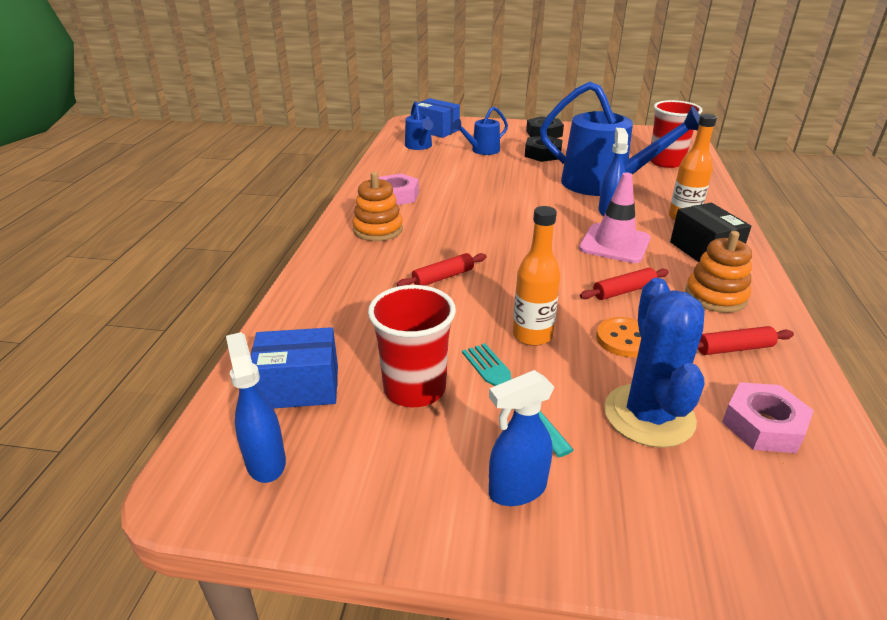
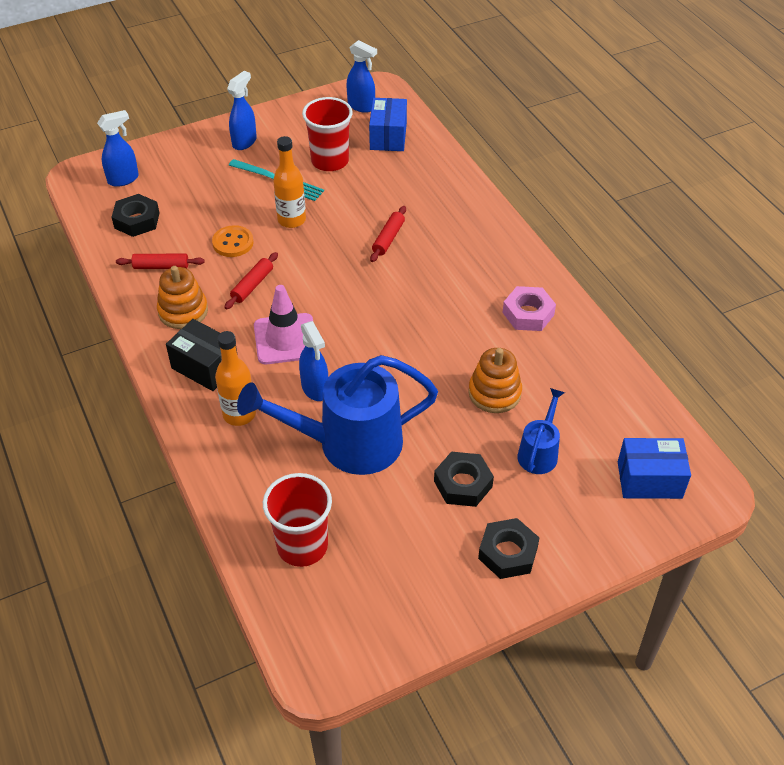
camera: 145 degrees right, 15 degrees up
(299, 387) = (388, 137): blue box -> blue box turned 45 degrees counterclockwise
(378, 230) = (489, 262): orange stacking toy -> orange stacking toy (494, 393)
(419, 146) = (618, 422): blue watering can -> none
(649, 415) = (199, 200): blue cactus -> none
(734, 348) = (161, 266): red rolling pin -> red rolling pin turned 45 degrees clockwise
(763, 425) = (137, 220): pink nut -> black nut
(783, 518) = (123, 179): none -> blue spray bottle

